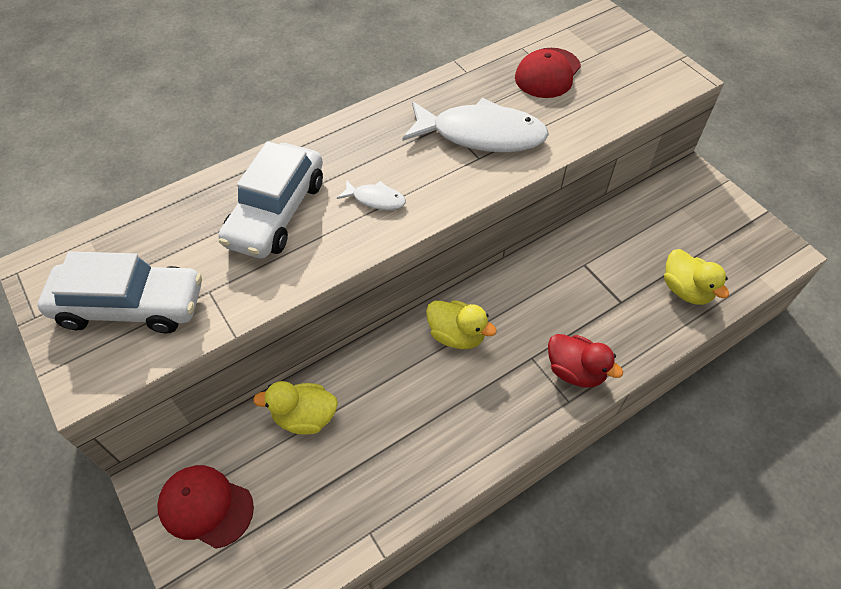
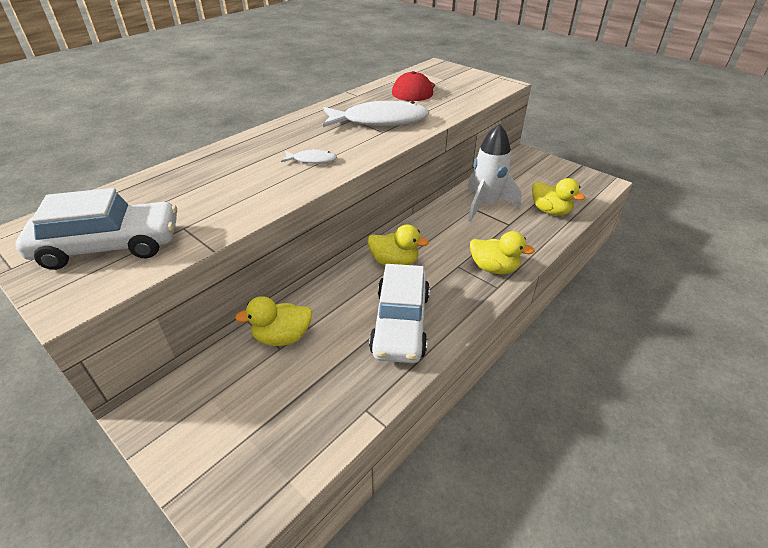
camera: 15 degrees left, 15 degrees down
(205, 506) = (201, 423): red cap -> none
(276, 212) = (232, 176): white car -> white car (400, 323)
(575, 371) = (494, 268): red duck -> yellow duck
(602, 262) = (485, 205): none -> white rocket

